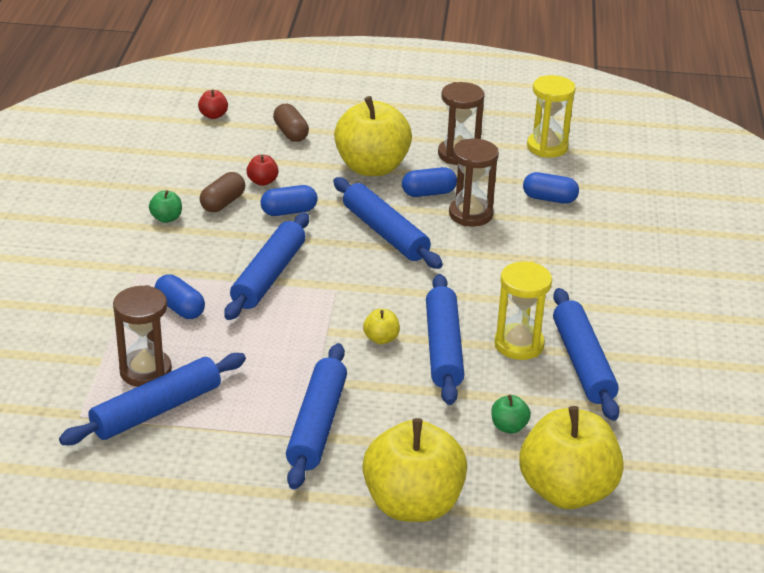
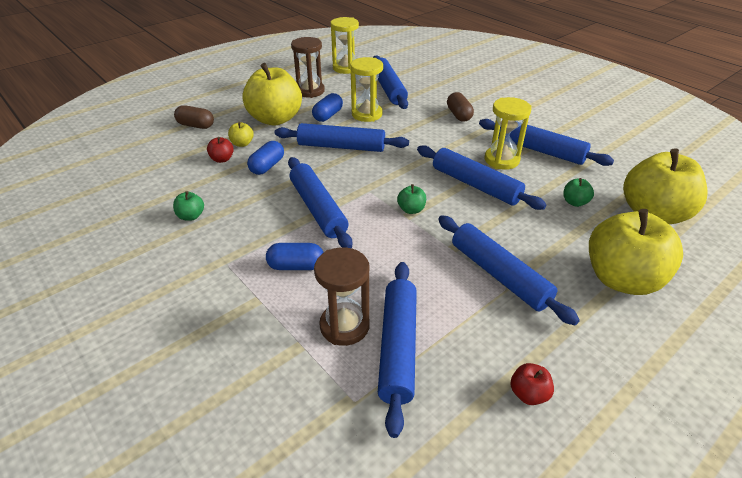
camera: 45 degrees left, 5 degrees up
(213, 115) = (125, 140): red apple -> red apple (528, 394)
(223, 203) = (216, 185): brown capsule -> brown capsule (459, 115)
(343, 328) = (411, 210): none -> green apple
(381, 339) = (439, 201): yellow apple -> yellow apple (242, 144)
(470, 214) = (367, 114): brown hourglass -> yellow hourglass
(549, 199) = (388, 88): blue capsule -> blue rolling pin

